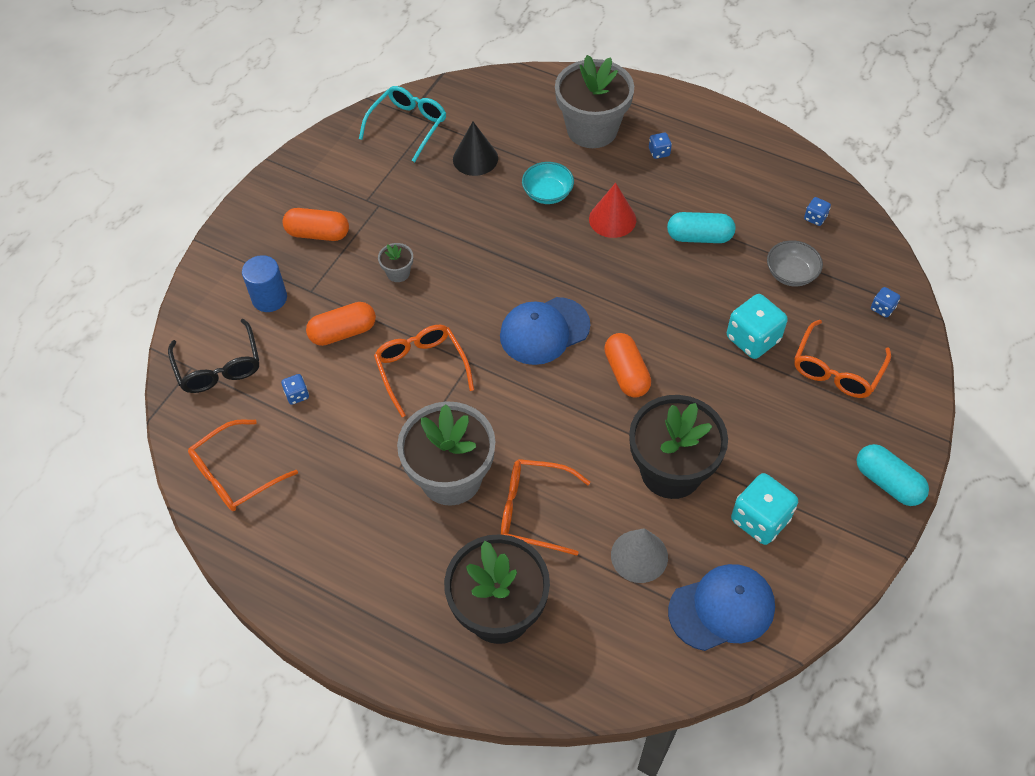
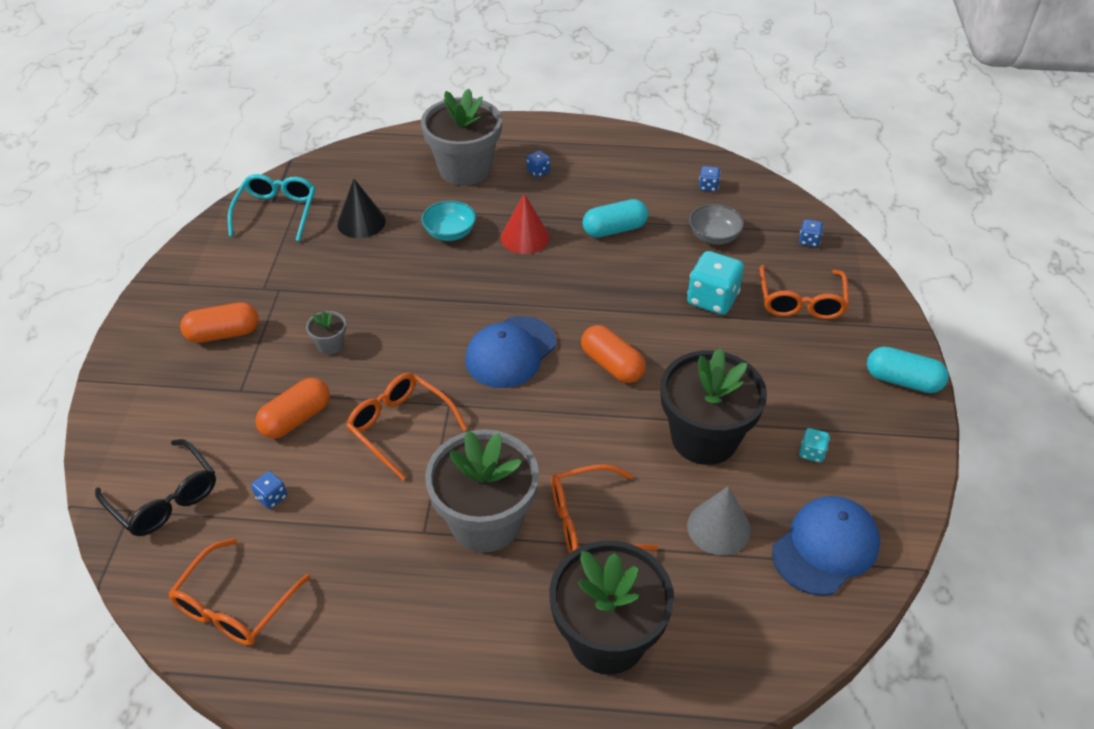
camera: 25 degrees left, 10 degrees down
(269, 298) = (195, 411): blue cylinder -> none
(760, 520) = (811, 453): turquoise dice -> turquoise dice, size x0.48

